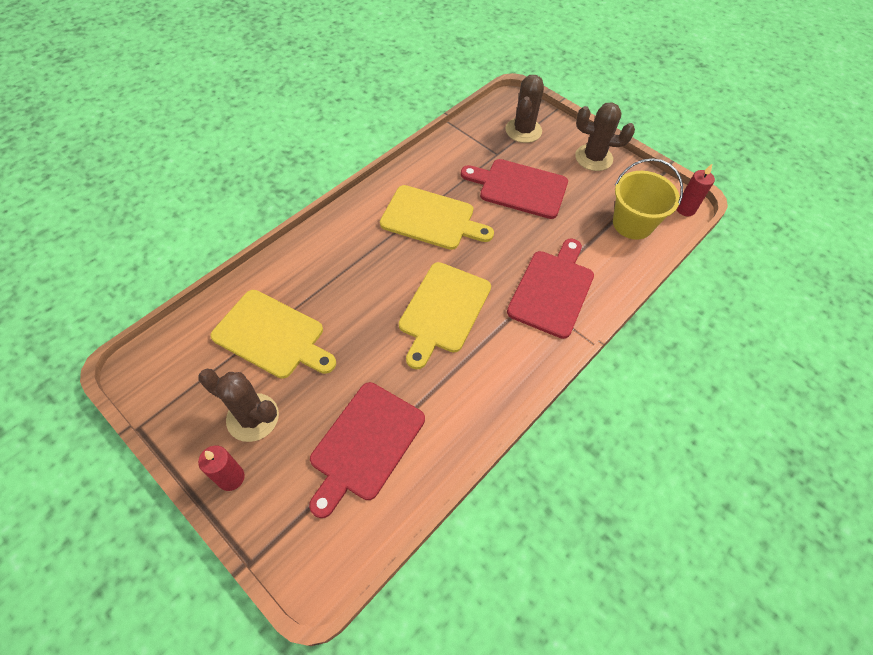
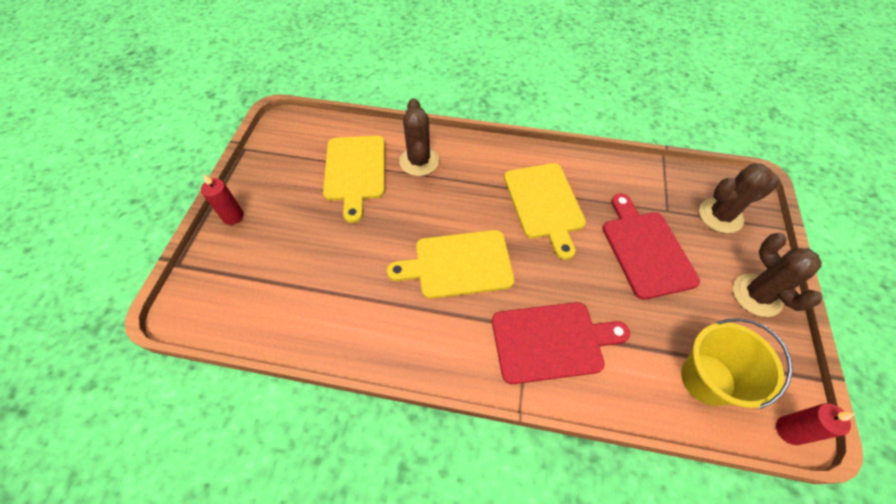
camera: 60 degrees right, 0 degrees up
(253, 417) = (284, 200): brown cactus -> brown cactus (419, 161)
(365, 444) = (301, 280): red cutting board -> none

